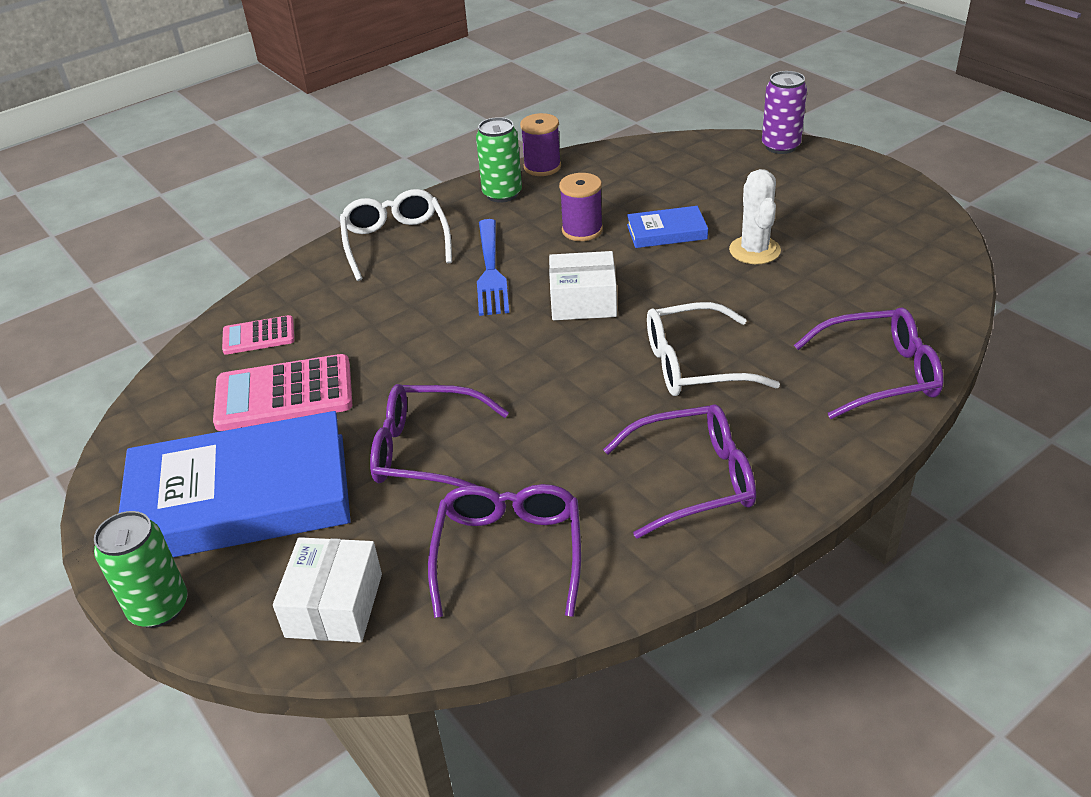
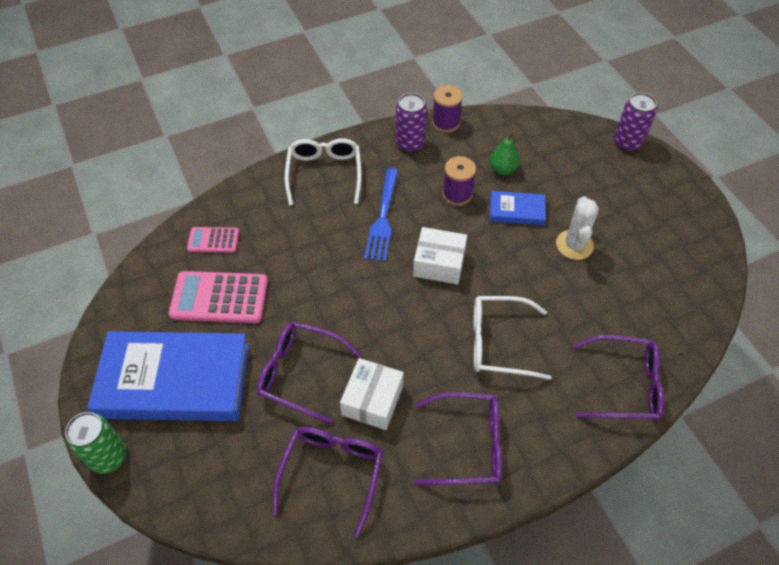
camera: 10 degrees right, 15 degrees up
(334, 605) = (214, 485): white box -> white box (372, 400)
(502, 194) = (410, 143): green can -> purple can
(633, 197) = (503, 169): none -> green pear

